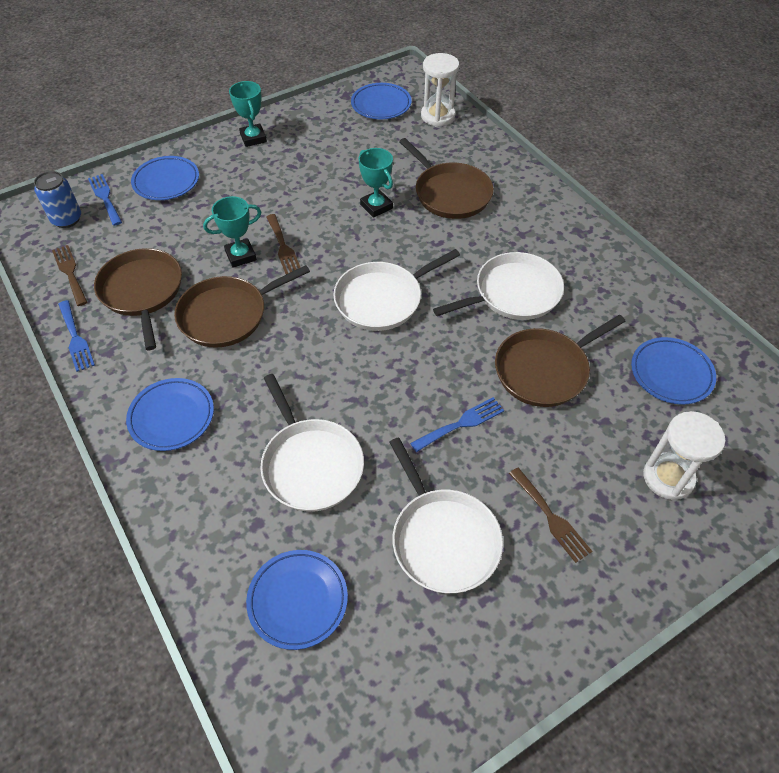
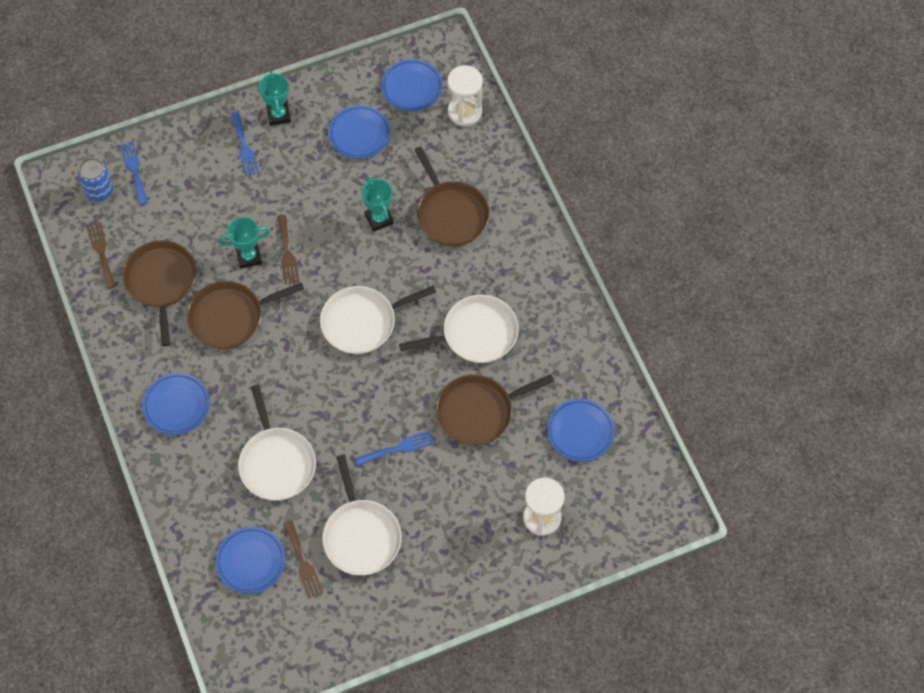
camera: 10 degrees right, 10 degrees up
(76, 338) = (105, 321): blue fork -> blue fork (244, 147)
(166, 181) = (191, 159): blue plate -> blue plate (359, 134)
(551, 517) = (444, 533): brown fork -> brown fork (303, 562)

